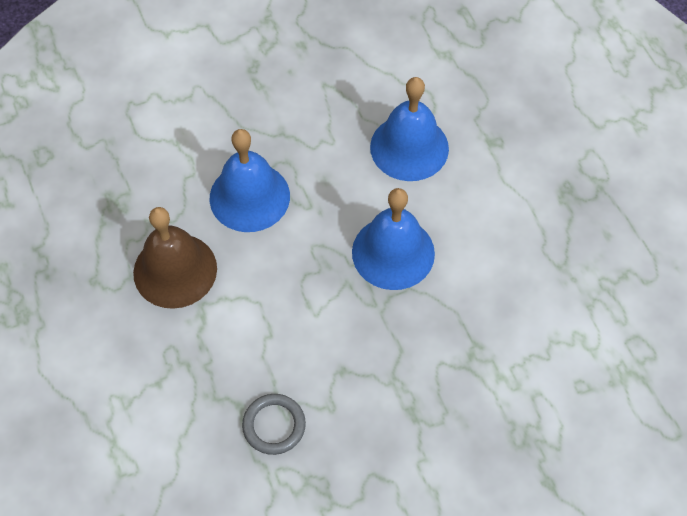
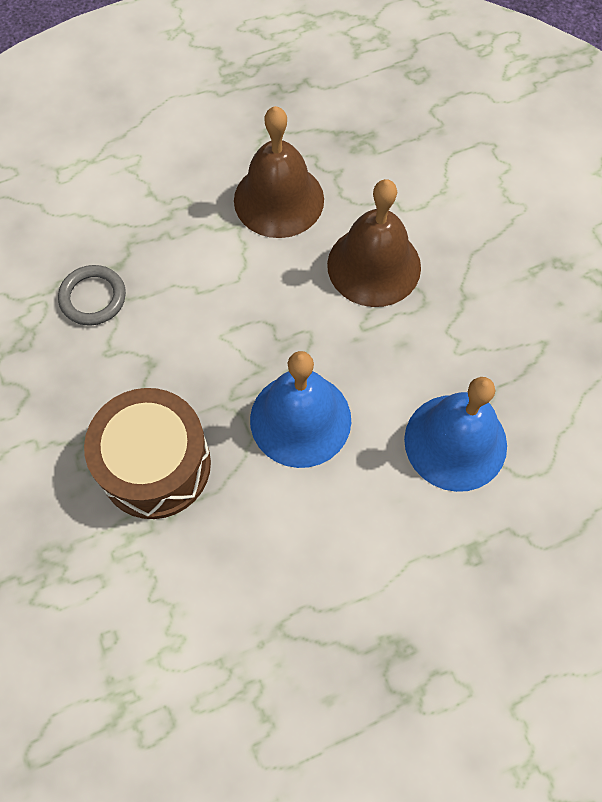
camera: 90 degrees right, 5 degrees up
(249, 197) = (374, 265): blue bell -> brown bell
(437, 360) = (155, 465): none -> brown drum

